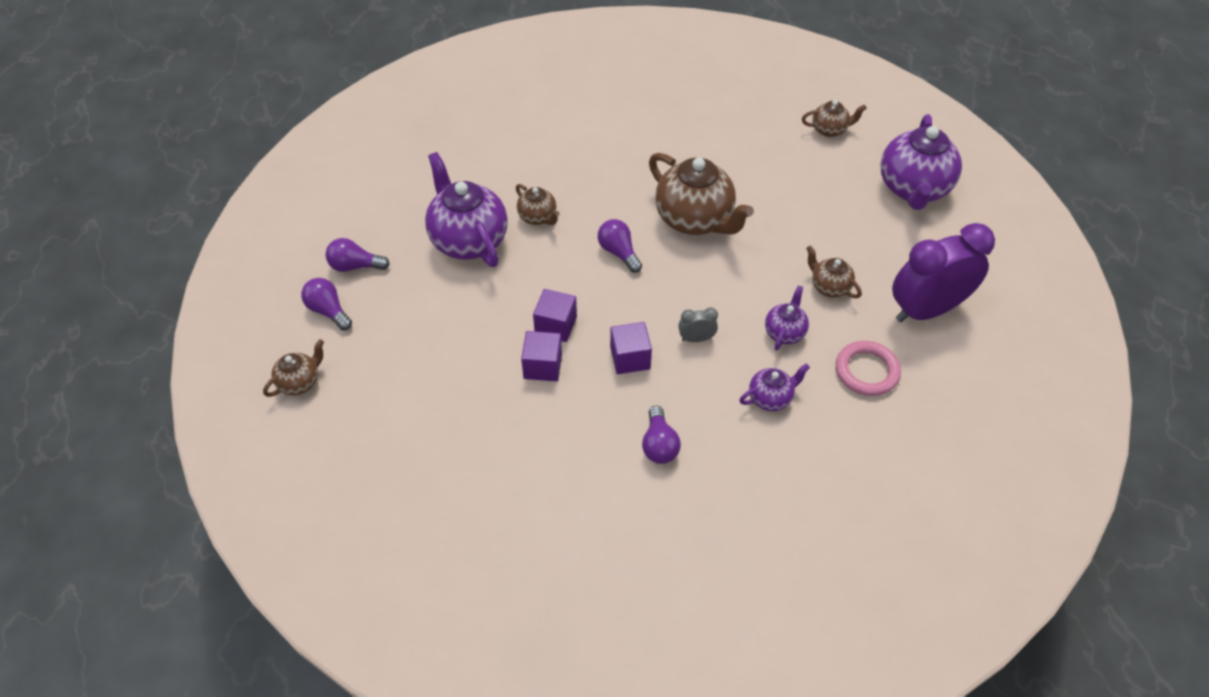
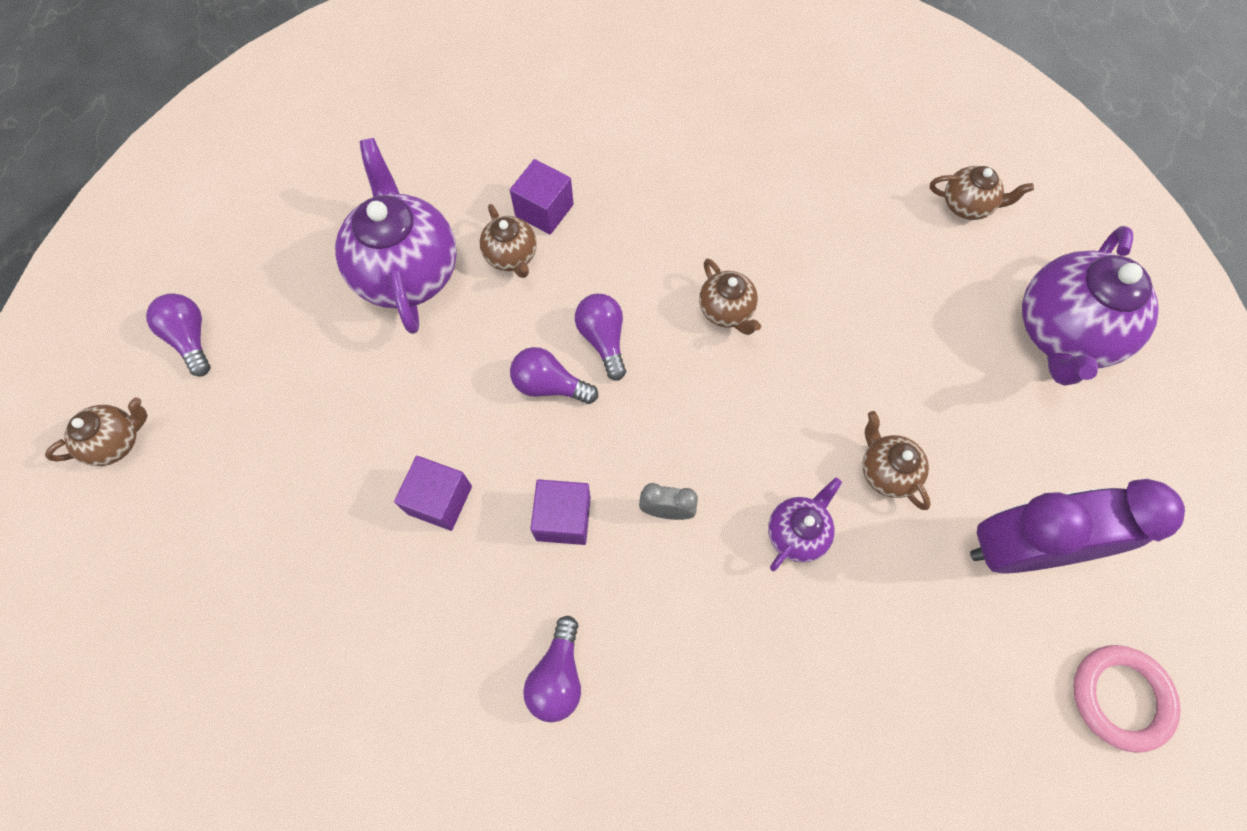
camera: 15 degrees right, 15 degrees up
(355, 266) = (248, 277): purple light bulb -> purple light bulb (549, 385)
(556, 325) = (479, 438): purple cube -> purple cube (544, 210)
(695, 219) = (726, 311): brown teapot -> brown teapot, size x0.50
(770, 398) = (741, 640): purple teapot -> none
(866, 371) = (898, 632): pink ring -> pink ring (1120, 697)

